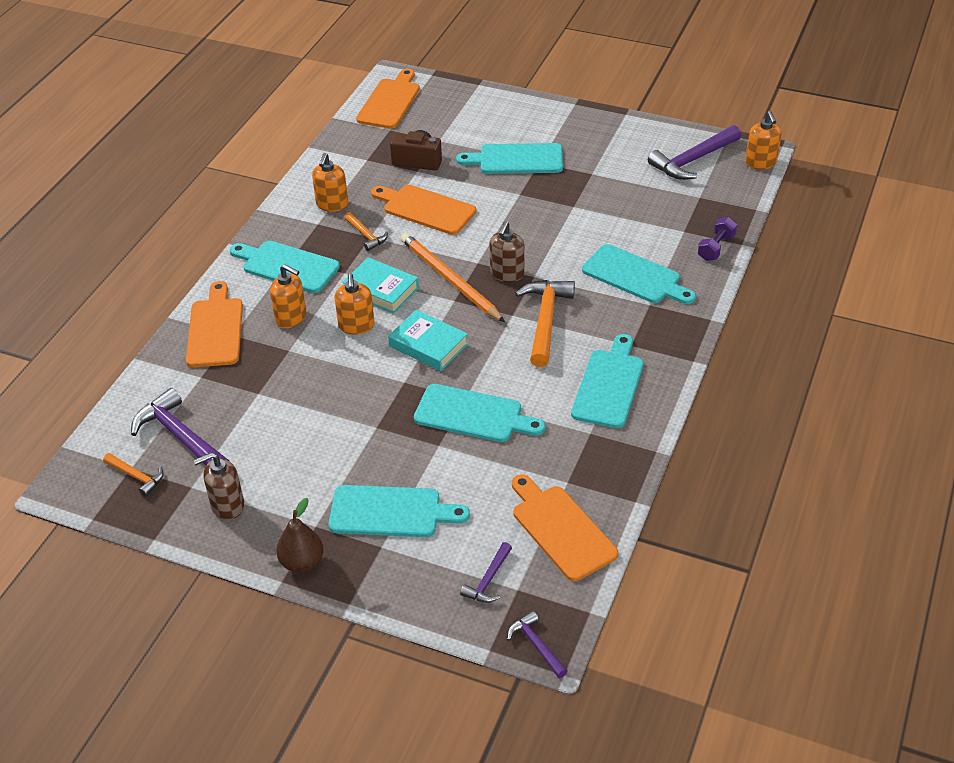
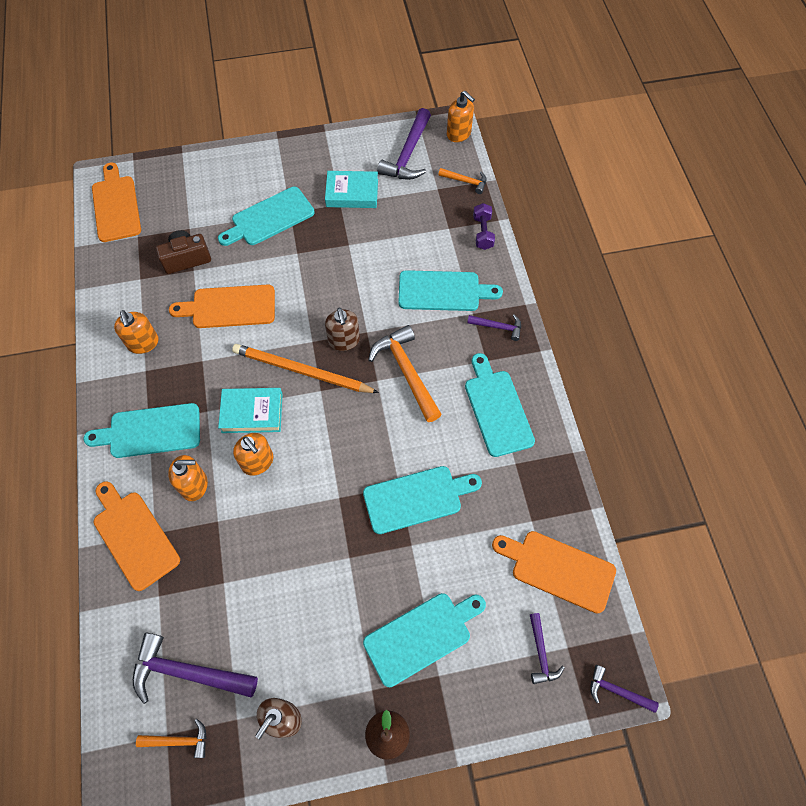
camera: 35 degrees left, 20 degrees up
(366, 235) = (198, 361): orange hammer -> orange hammer (465, 181)
(428, 345) = (332, 448): turquoise book -> turquoise book (352, 193)
(666, 325) = (498, 327): none -> purple hammer

